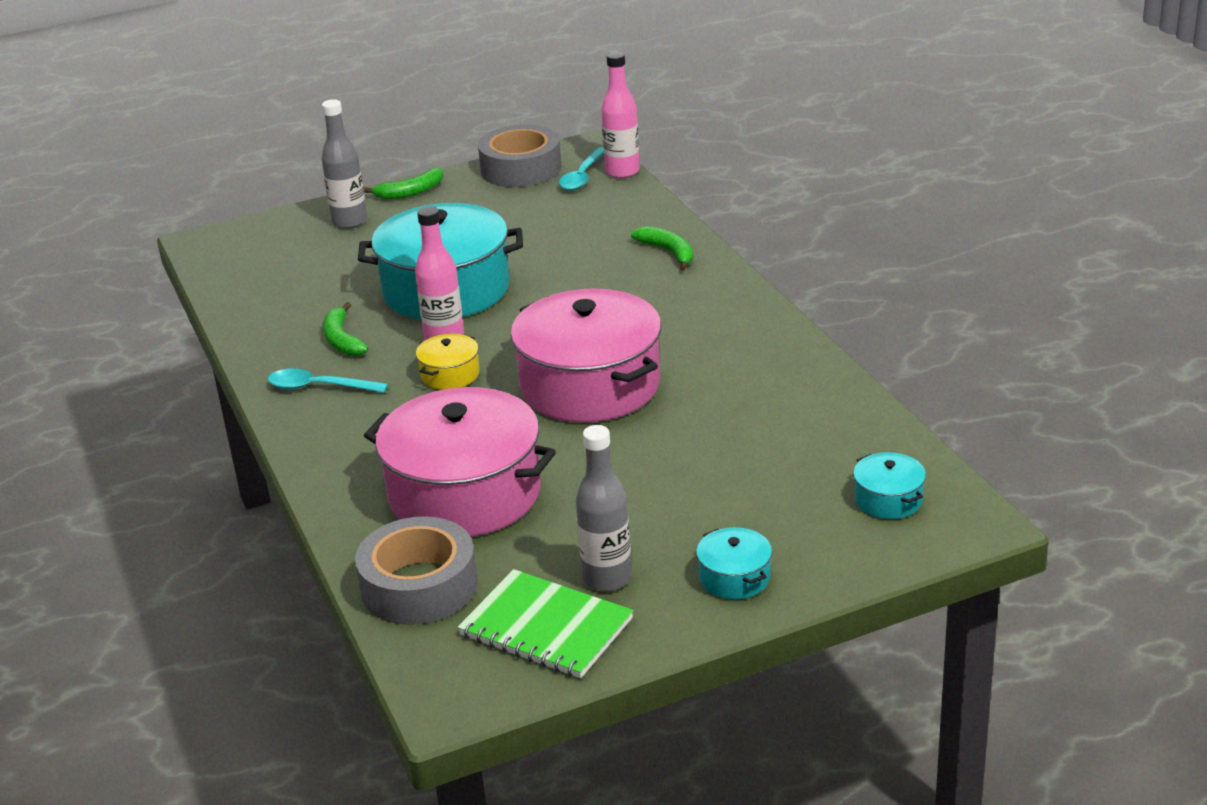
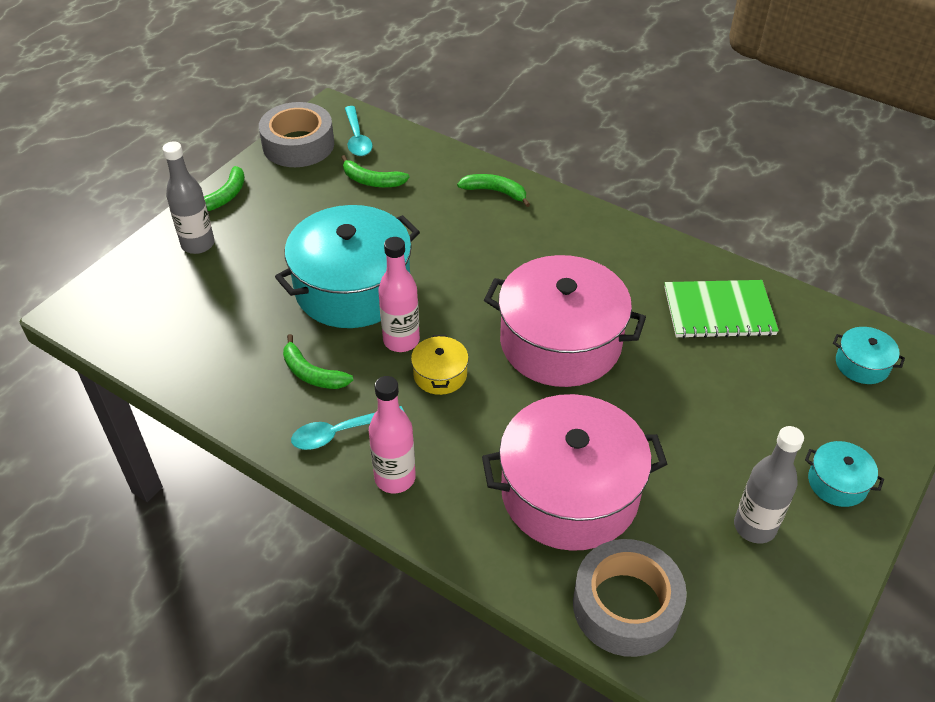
camera: 35 degrees left, 15 degrees up
(546, 627) = (759, 598): green notebook -> green notebook (718, 311)
(557, 213) = (372, 181): none -> green banana
(622, 172) = (385, 124): pink bottle -> pink bottle (395, 478)

